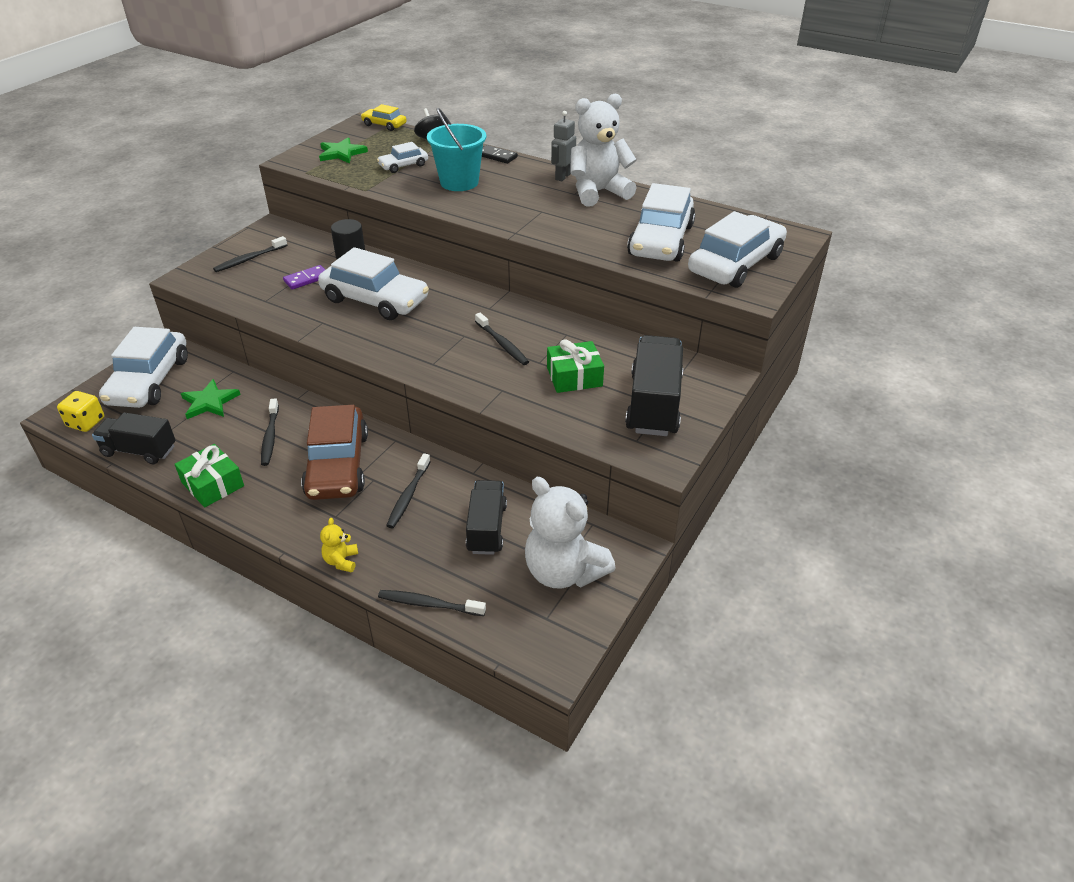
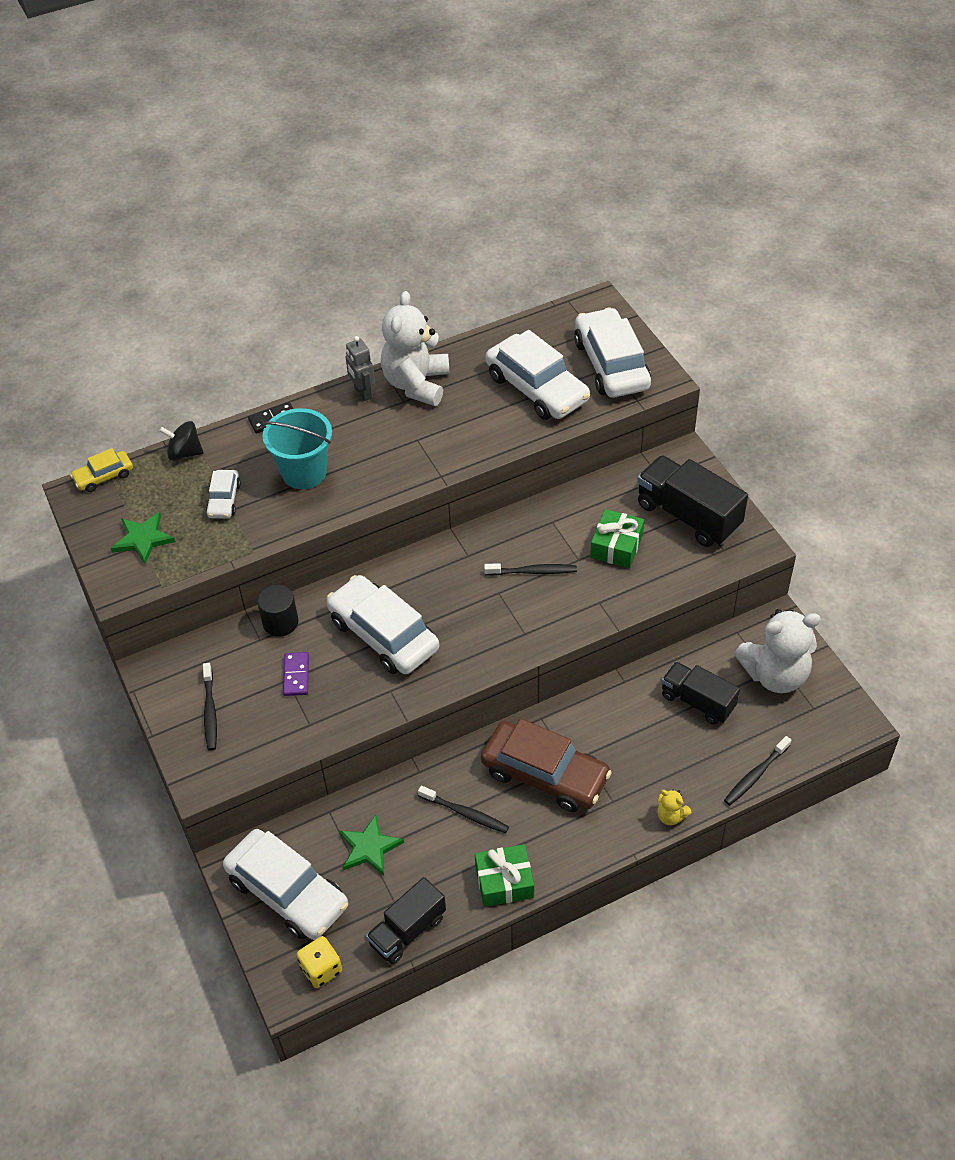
camera: 55 degrees left, 10 degrees up
(375, 300) = (383, 634): white car -> white car turned 105 degrees counterclockwise
(408, 496) = (622, 738): black toothbrush -> none

